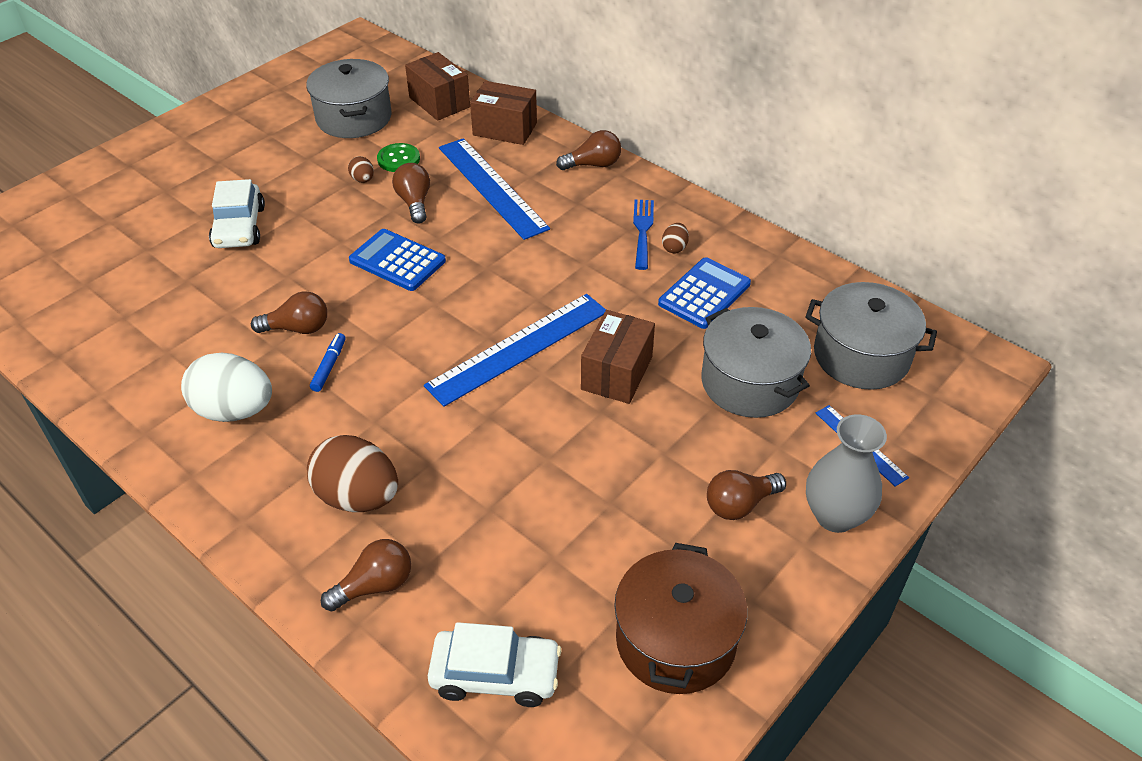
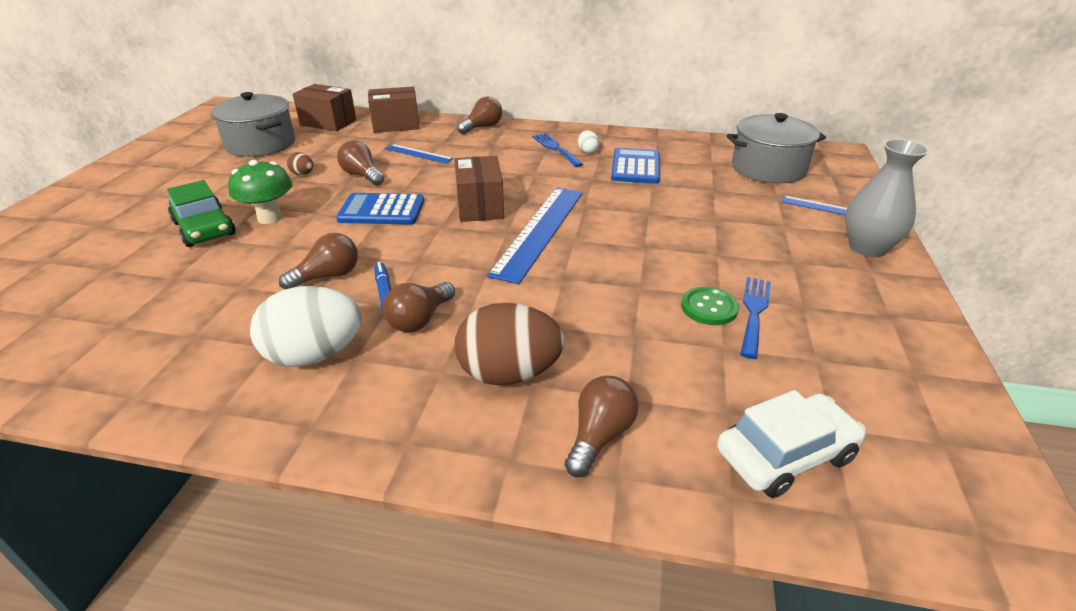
camera: 30 degrees left, 10 degrees down
(239, 227) = (204, 228): white car -> green car
(297, 233) = (270, 218): none -> green mushroom
(398, 159) = (323, 157): green button -> green button (709, 307)
(492, 187) = (418, 154): blue ruler -> blue ruler, size x0.51
(617, 373) = (629, 222): brown box -> brown box (480, 206)
(622, 535) = (754, 312): none -> blue fork
(674, 248) = (587, 151): brown egg -> white egg
(675, 640) = (878, 362): brown pot -> none
(740, 504) = (804, 264): brown light bulb -> brown light bulb (420, 319)
(750, 382) = (722, 200): grey pot -> none

